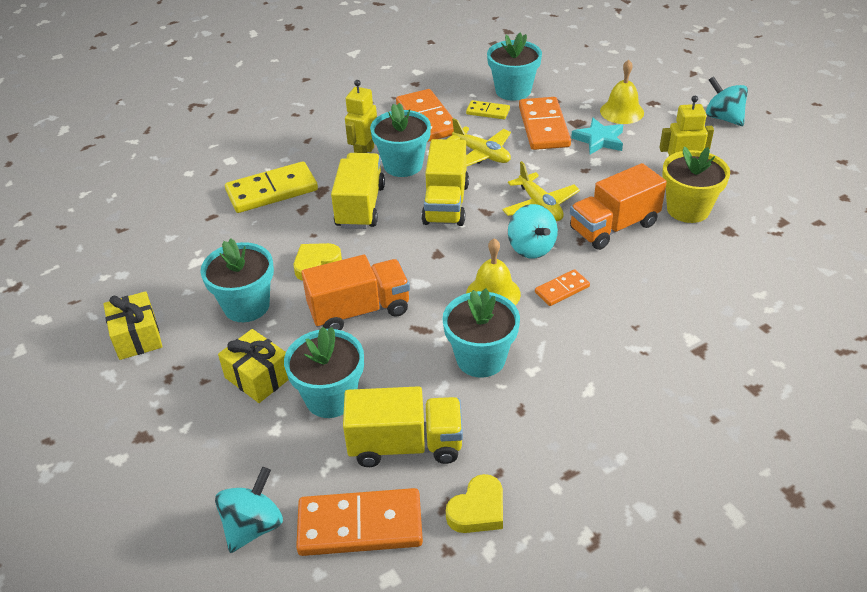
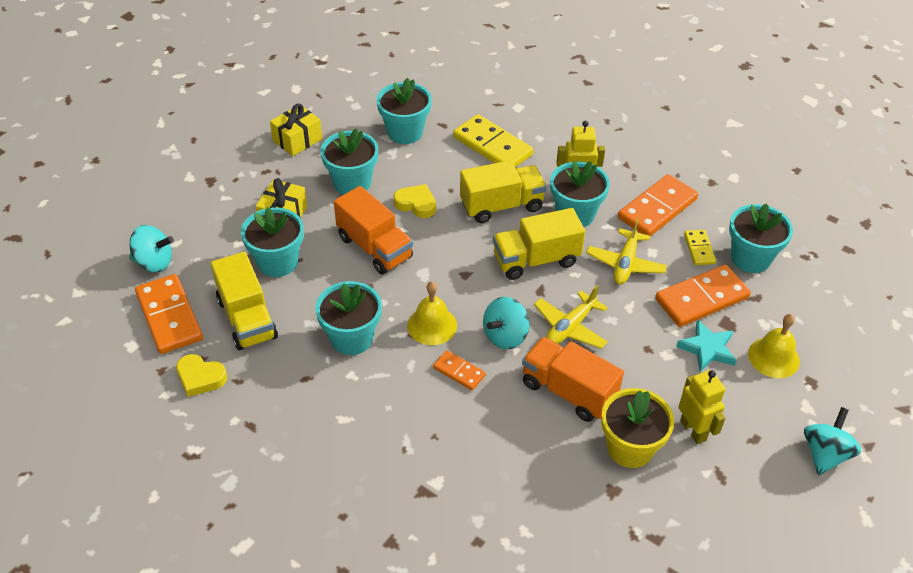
camera: 65 degrees right, 5 degrees up
(199, 246) = (405, 132): none -> turquoise flower pot

